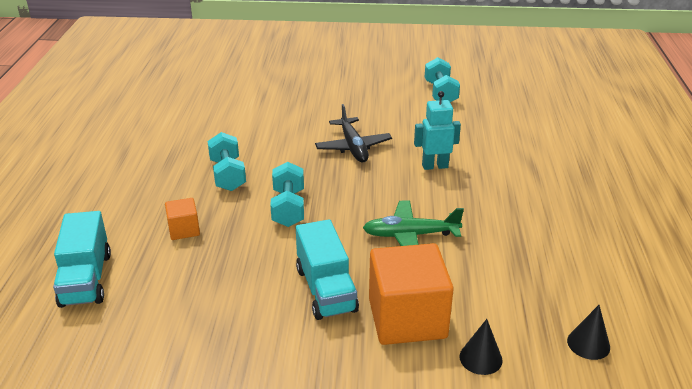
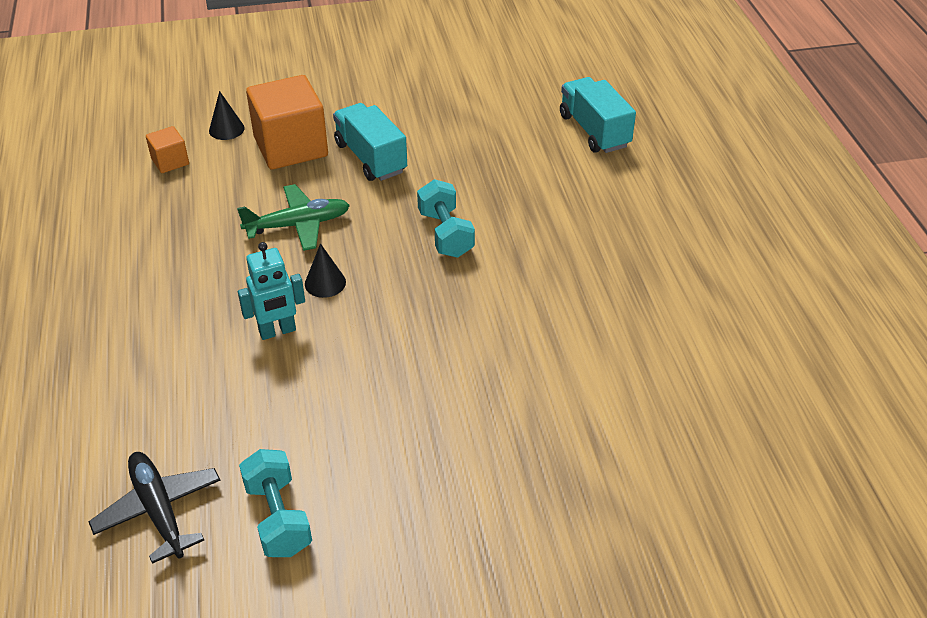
camera: 165 degrees right, 10 degrees up
(184, 230) = (543, 189): orange cube -> orange cube (170, 161)
(228, 175) = (544, 266): turquoise dumbbell -> none
(353, 147) = (400, 345): black plane -> black plane (159, 510)
(588, 344) = (132, 153): black cone -> black cone (325, 283)

